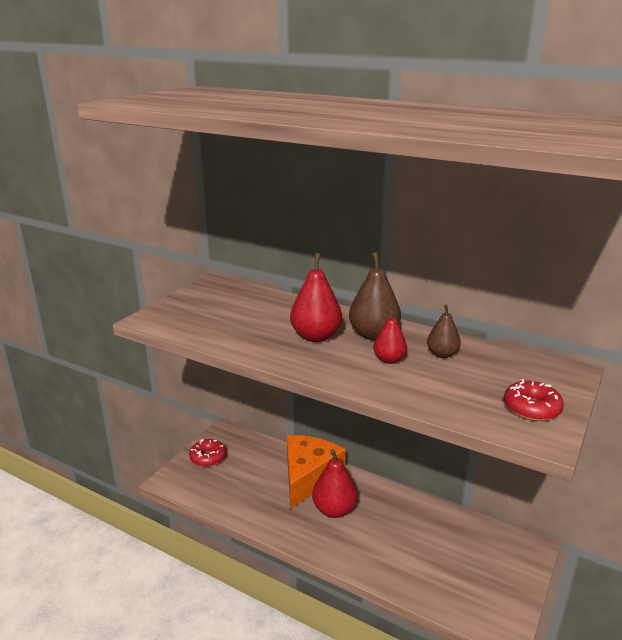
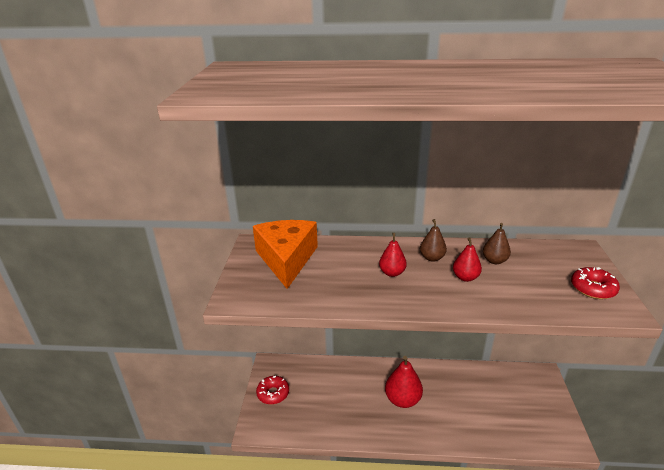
camera: 25 degrees left, 5 degrees up
(308, 477) = (364, 379): orange cheese -> orange cheese (286, 259)
(316, 336) = (392, 273): red pear -> red pear, size x0.60
(373, 335) = (432, 258): brown pear -> brown pear, size x0.60

